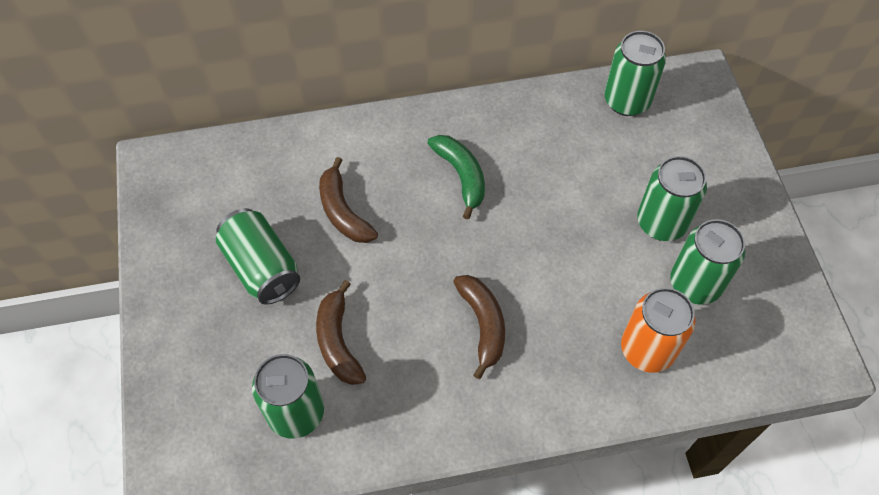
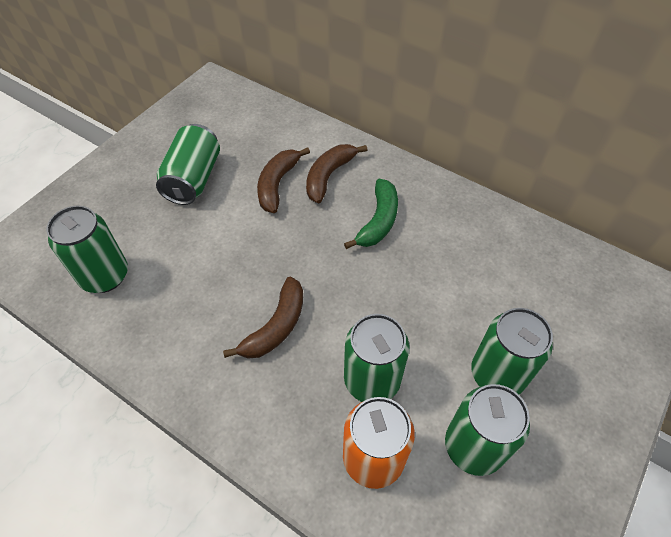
camera: 45 degrees right, 5 degrees down
(338, 341) = (179, 256): brown banana -> brown banana (329, 176)
(627, 101) = (569, 265): green can -> green can (372, 380)

